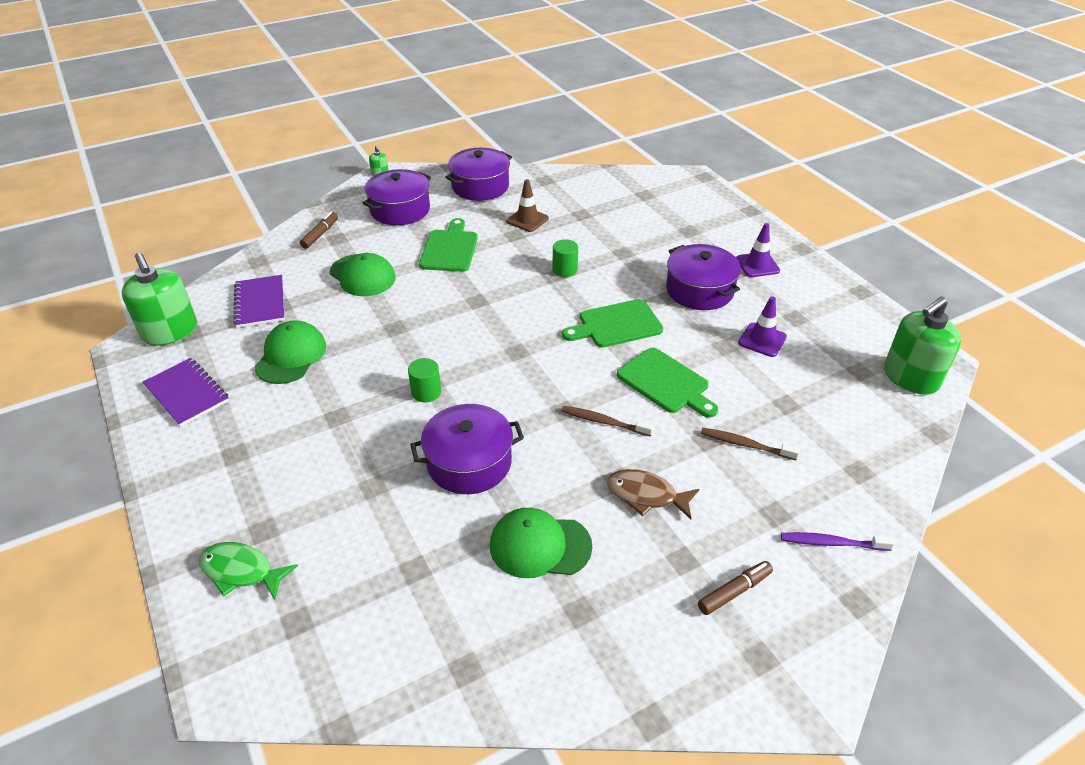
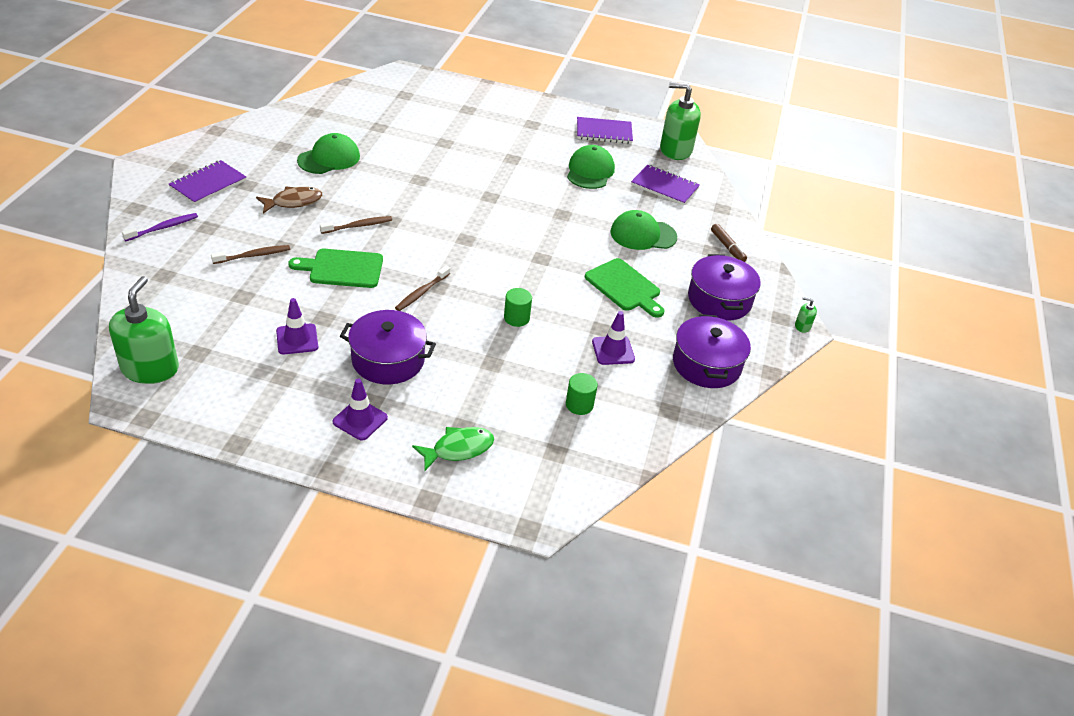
camera: 130 degrees right, 0 degrees up
(241, 571) = (452, 96): green fish -> green fish (458, 449)
(291, 356) = (590, 171): green cap -> green cap turned 135 degrees counterclockwise
(426, 392) = (484, 191): green cylinder -> green cylinder (579, 405)
(469, 462) = (410, 172): purple pot -> none
(527, 220) = (613, 350): brown traffic cone -> purple traffic cone
(616, 325) = (422, 292): green cutting board -> brown toothbrush
(734, 591) = (208, 184): brown marker -> purple notebook

